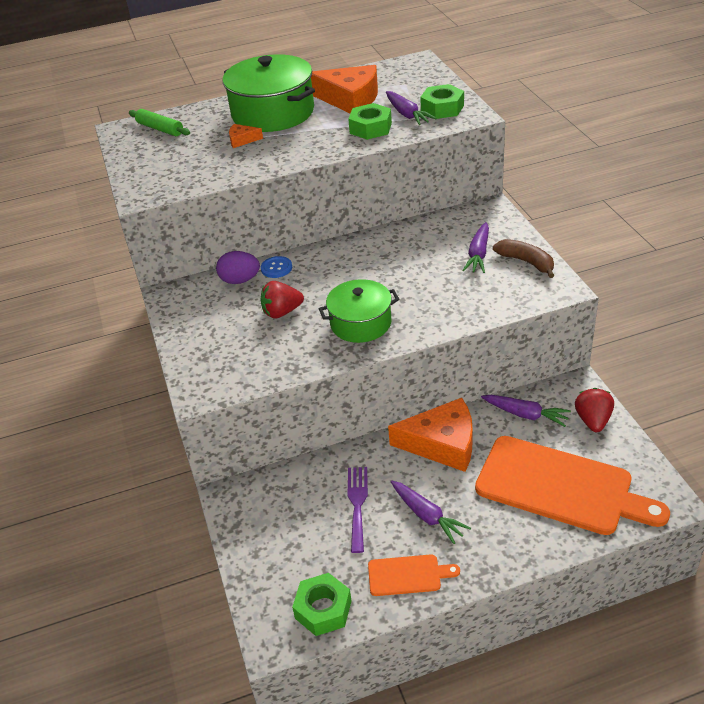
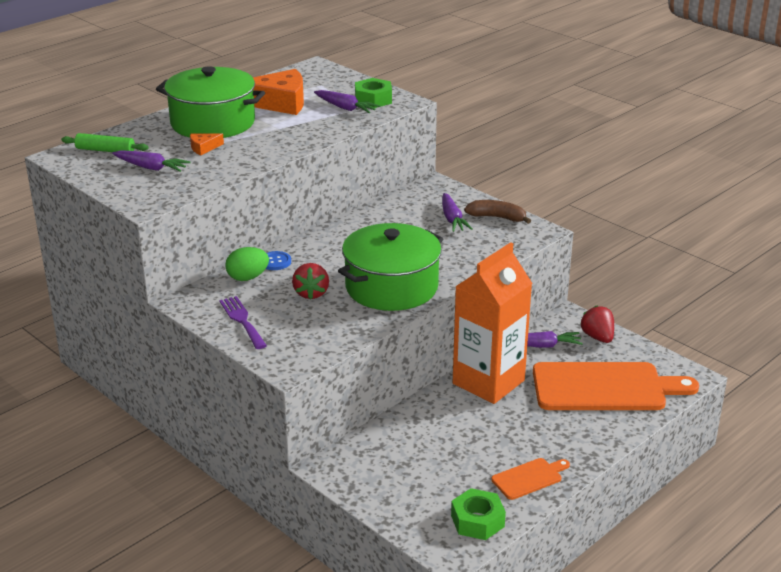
camera: 30 degrees left, 10 degrees down
(240, 280) = (247, 277): purple egg -> green egg
(282, 312) = (311, 293): red strawberry -> red strawberry turned 45 degrees counterclockwise
(357, 504) = (449, 442): purple fork -> purple fork (242, 320)
(360, 323) = (391, 287): green pot -> green pot, size x1.59
(370, 128) = (321, 122): green nut -> none
(427, 516) = (514, 434): purple carrot -> purple carrot (151, 168)
(442, 443) = (488, 382): orange cheese -> orange carton

